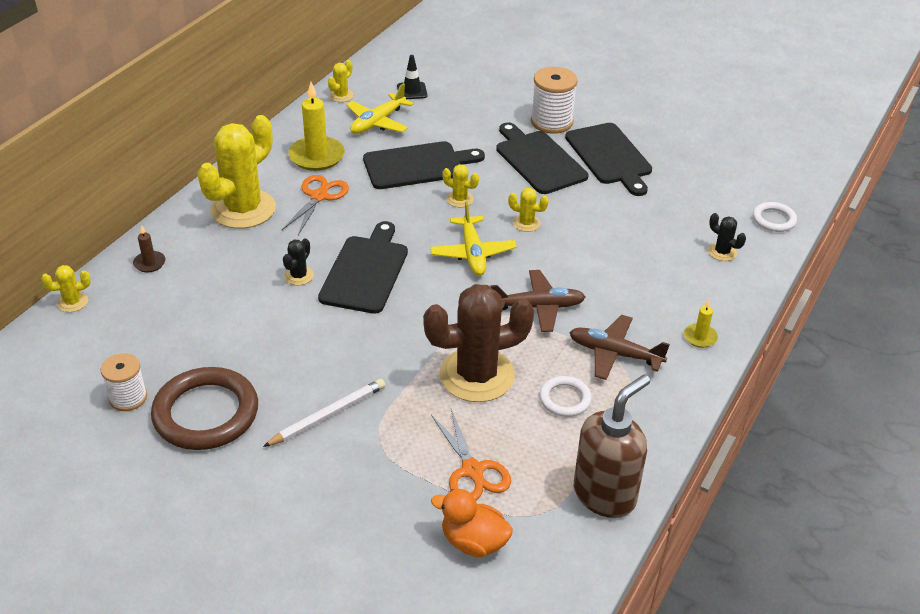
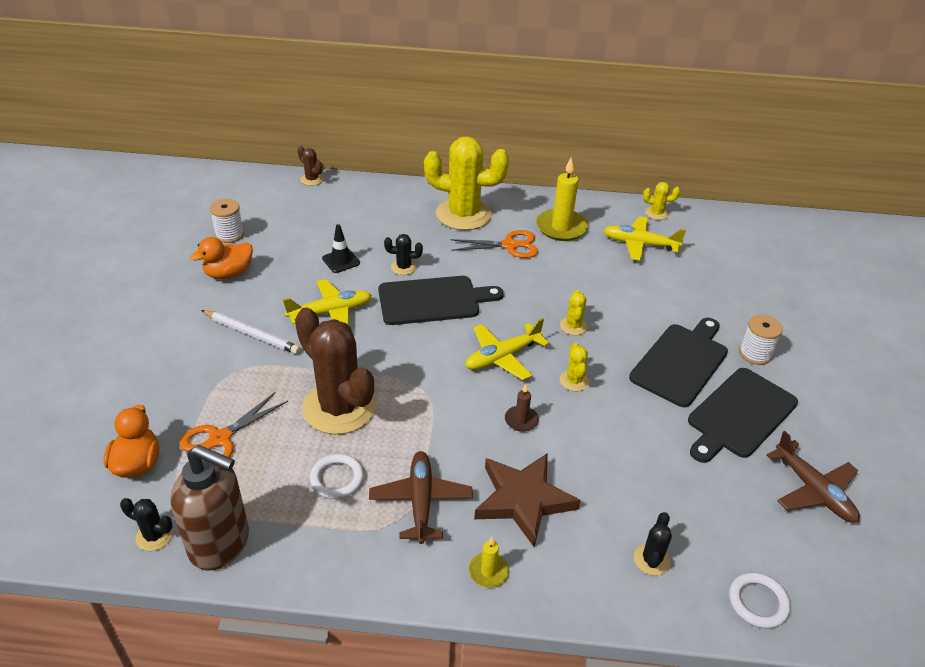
camera: 65 degrees right, 0 degrees up
(72, 302) = (312, 179): yellow cactus -> brown cactus
(149, 263) = (372, 195): brown candle -> brown candle (521, 420)
(206, 413) = (228, 273): brown ring -> orange duck
(333, 347) = (331, 312): none -> yellow plane
(412, 91) = (706, 249): black traffic cone -> black traffic cone (341, 261)
(417, 165) = (599, 286): black cutting board -> none
(538, 307) = (456, 424): brown plane -> brown plane (813, 490)
(551, 122) = (755, 354): white spool -> white spool, size x0.66
(575, 542) = (154, 536): none -> black cactus
(640, 295) = (523, 500): none -> brown star

